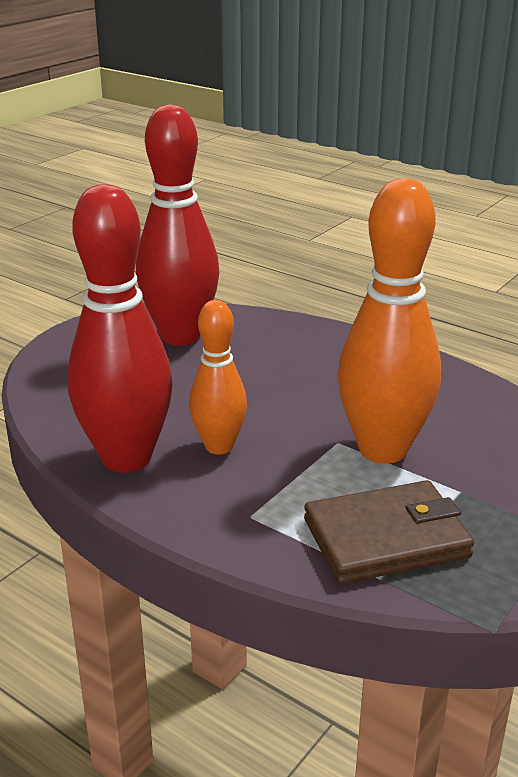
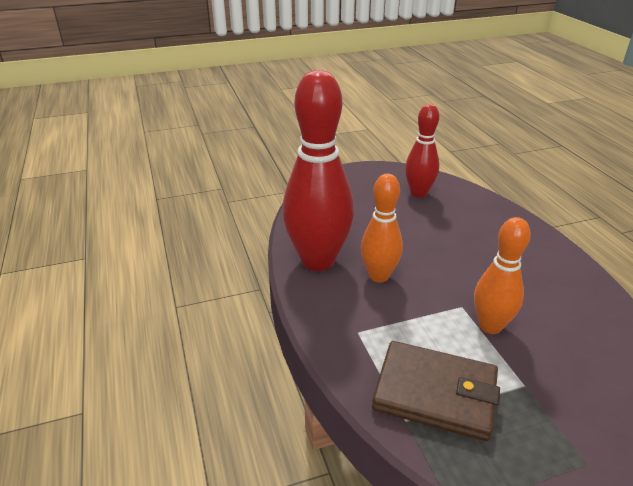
camera: 35 degrees right, 5 degrees up
(180, 336) = (418, 193): red bowling pin -> red bowling pin, size x0.58
(383, 449) = (490, 326): orange bowling pin -> orange bowling pin, size x0.58

